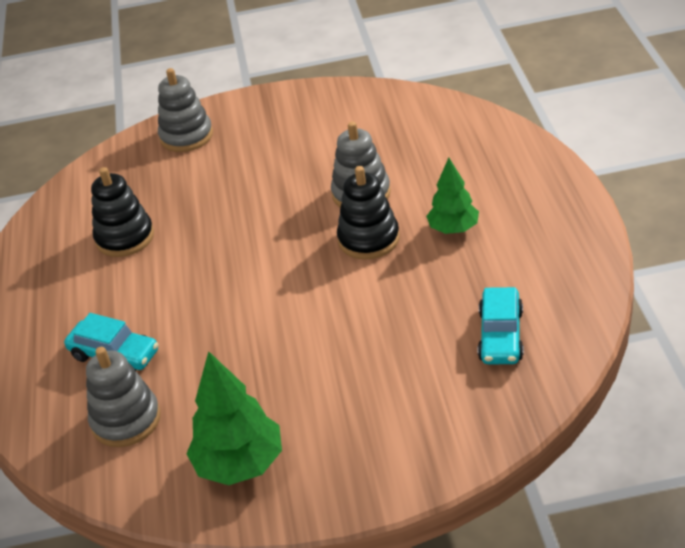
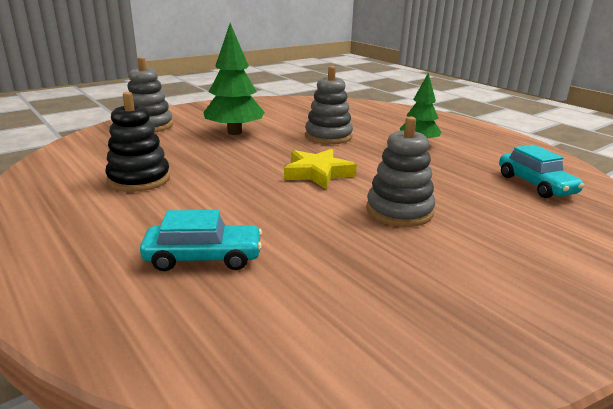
camera: 35 degrees left, 15 degrees down
(126, 420) = (274, 311): grey stacking toy -> grey stacking toy (399, 211)
(240, 464) = (457, 317): green tree -> green tree (234, 132)
(289, 263) = (317, 173): none -> yellow star
(368, 239) = (365, 154): black stacking toy -> none

